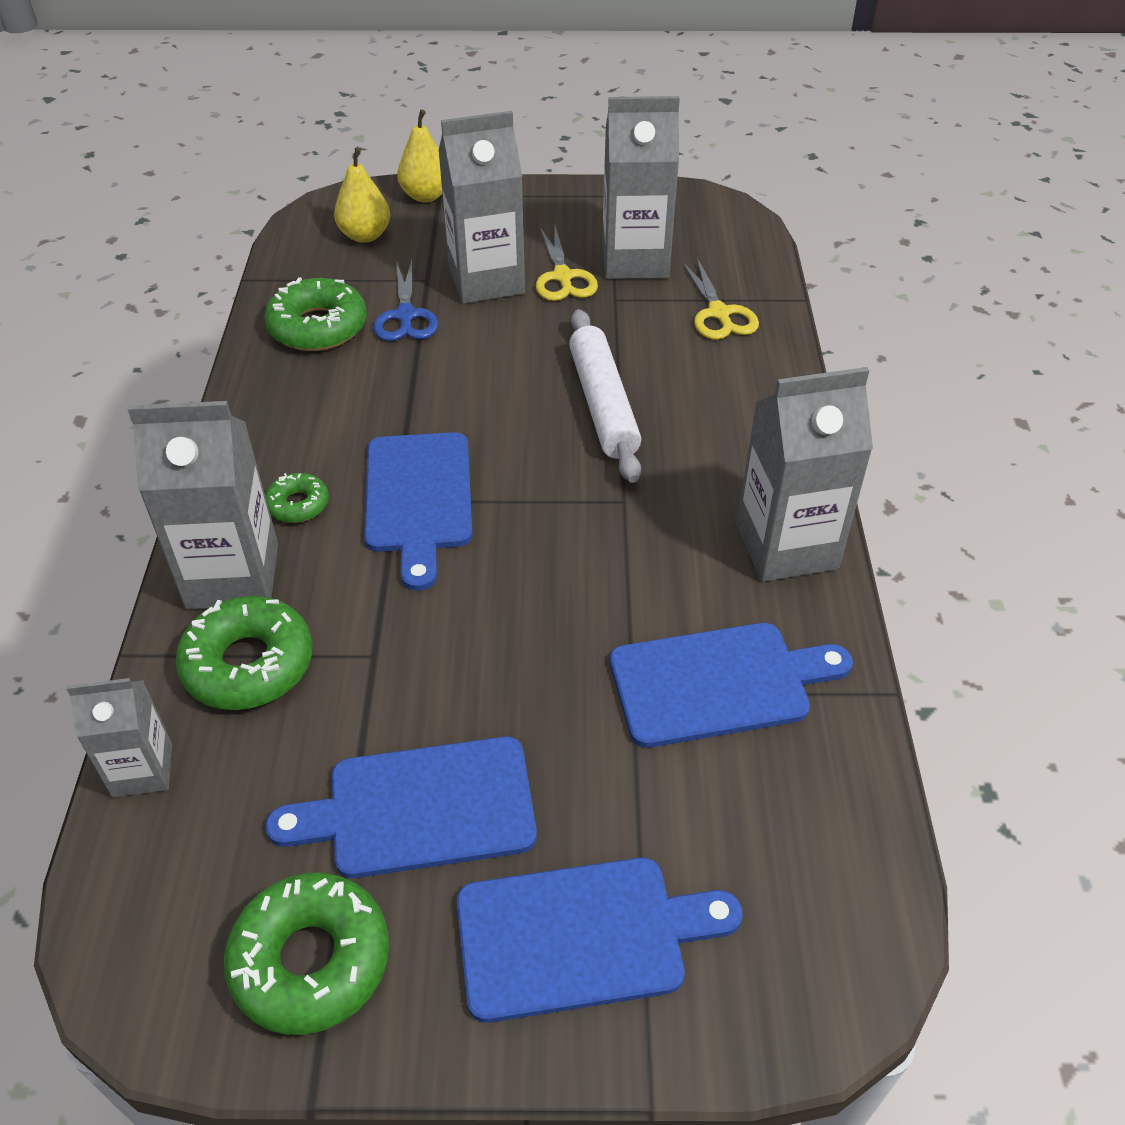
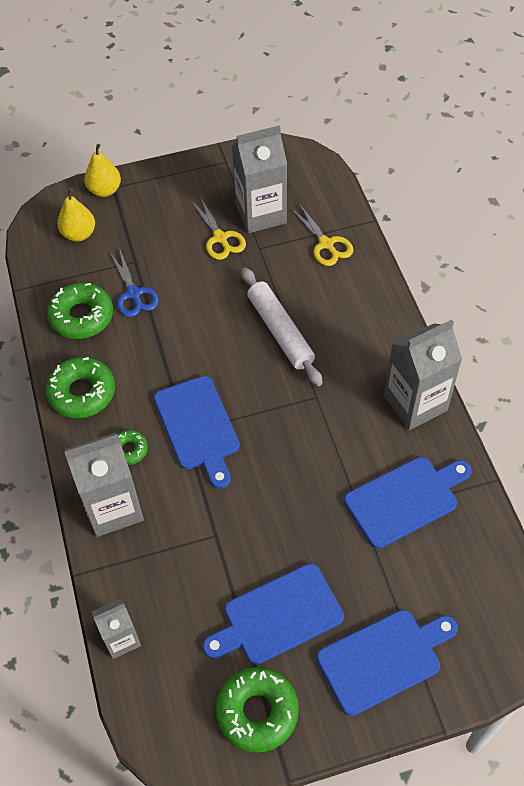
camera: 15 degrees left, 10 degrees up
(249, 664) = (149, 560): green donut -> green donut (82, 393)
(486, 281) = (173, 253): grey carton -> none

